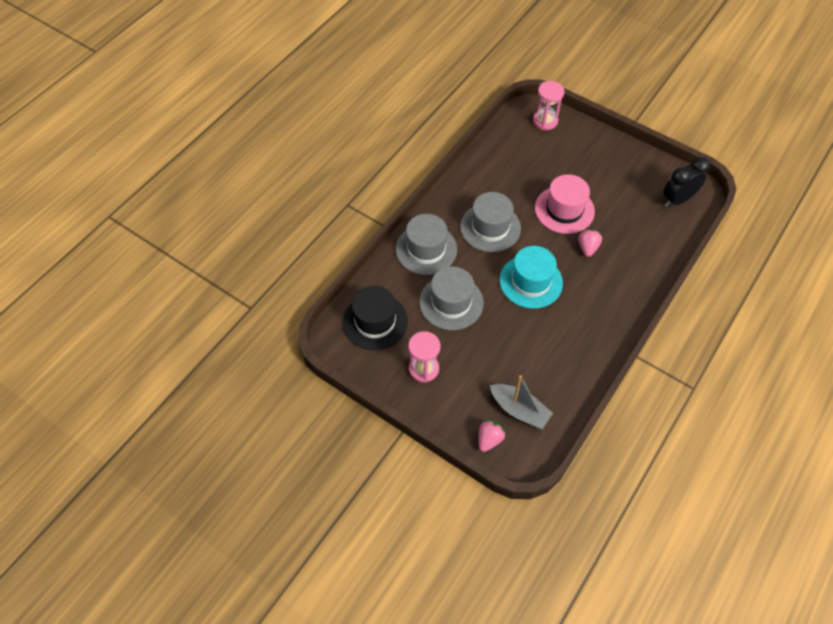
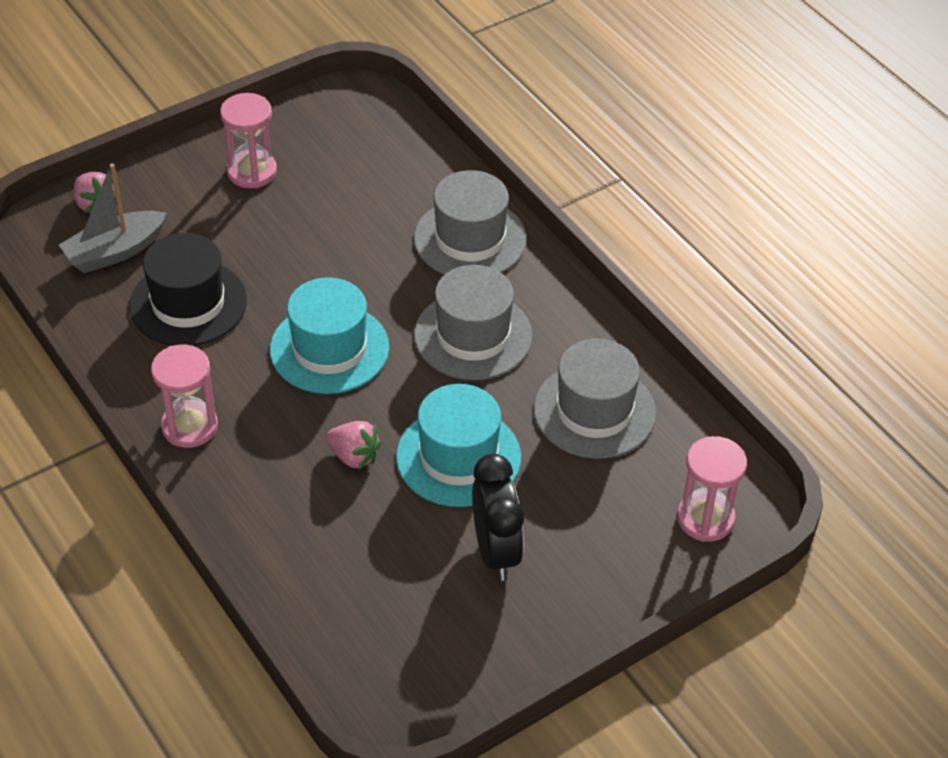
camera: 110 degrees right, 10 degrees down
(375, 321) = (365, 143): black hat -> black hat (188, 303)
(451, 302) = (348, 237): grey hat -> grey hat (594, 411)
(564, 210) = (458, 457): pink hat -> turquoise hat
(611, 320) = (189, 426): none -> pink hourglass
(677, 199) = (389, 659): black clock -> black clock (496, 551)

